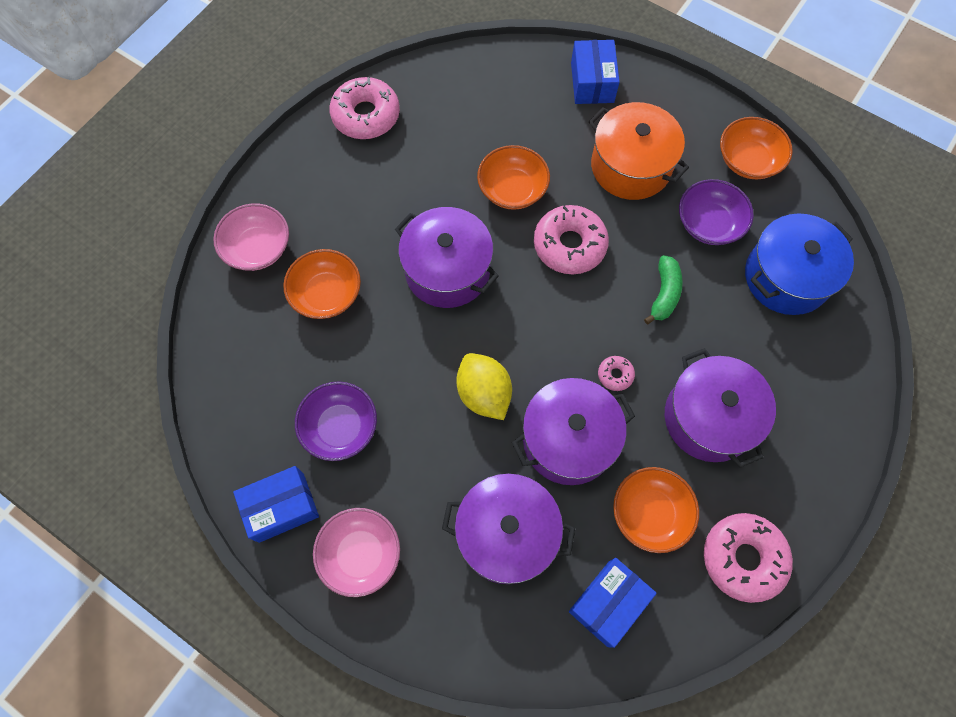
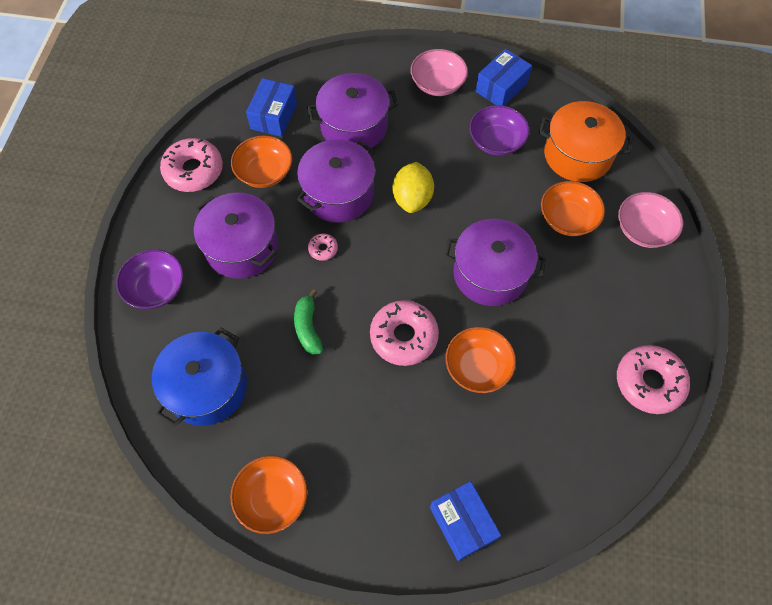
camera: 155 degrees right, 5 degrees down
(484, 394) = (412, 198): yellow lemon -> yellow lemon turned 60 degrees clockwise
(631, 166) = (383, 439): orange pot -> orange pot (577, 155)
(709, 223) = (290, 410): purple bowl -> purple bowl (156, 288)

